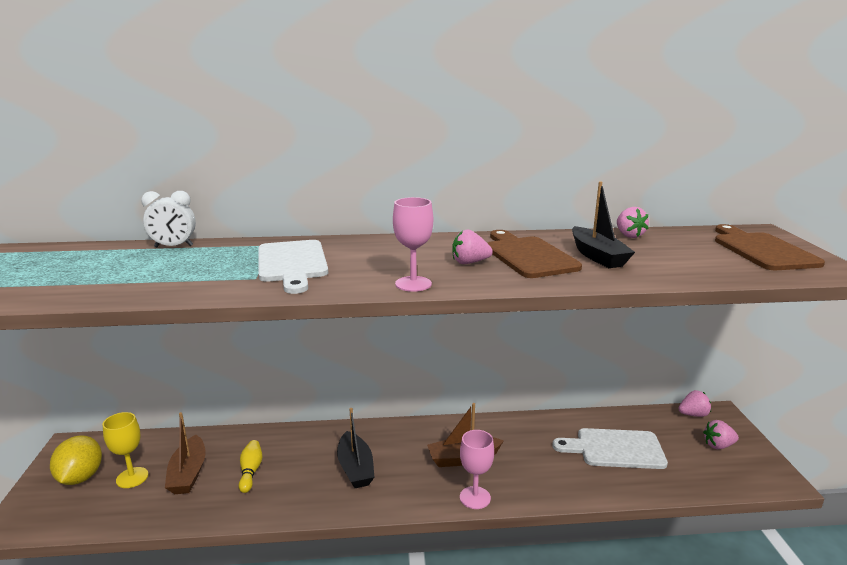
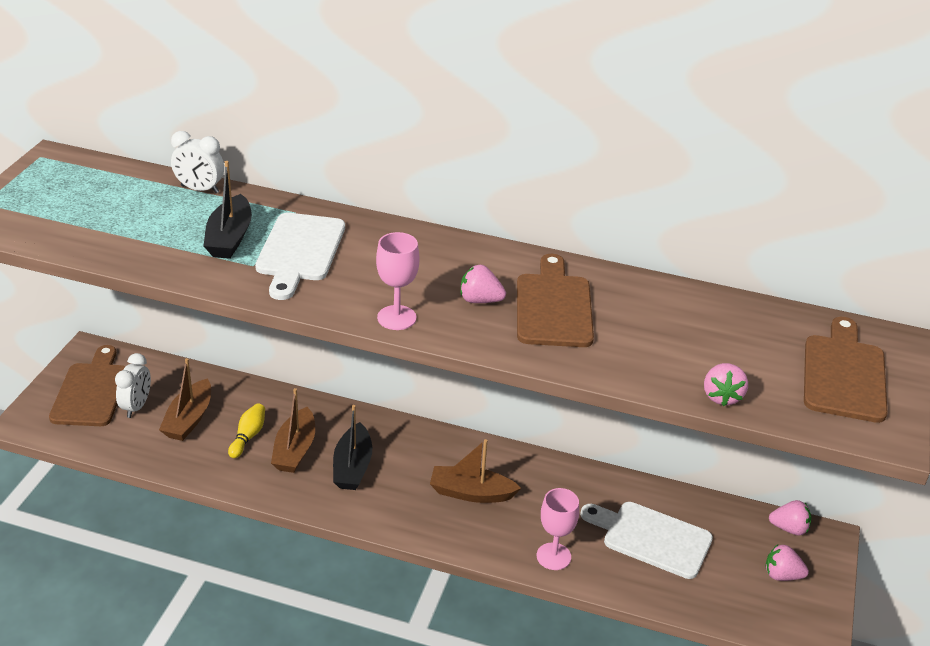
camera: 20 degrees right, 15 degrees up
(81, 477) = (91, 391): yellow lemon -> brown cutting board
(132, 477) = (136, 407): yellow goblet -> white clock
(298, 470) = (295, 450): none -> brown boat
(475, 497) = (455, 539): pink goblet -> pink goblet (553, 556)
(597, 256) = (631, 329): black boat -> black boat (230, 238)
(629, 235) = (709, 303): pink strawberry -> pink strawberry (721, 396)

